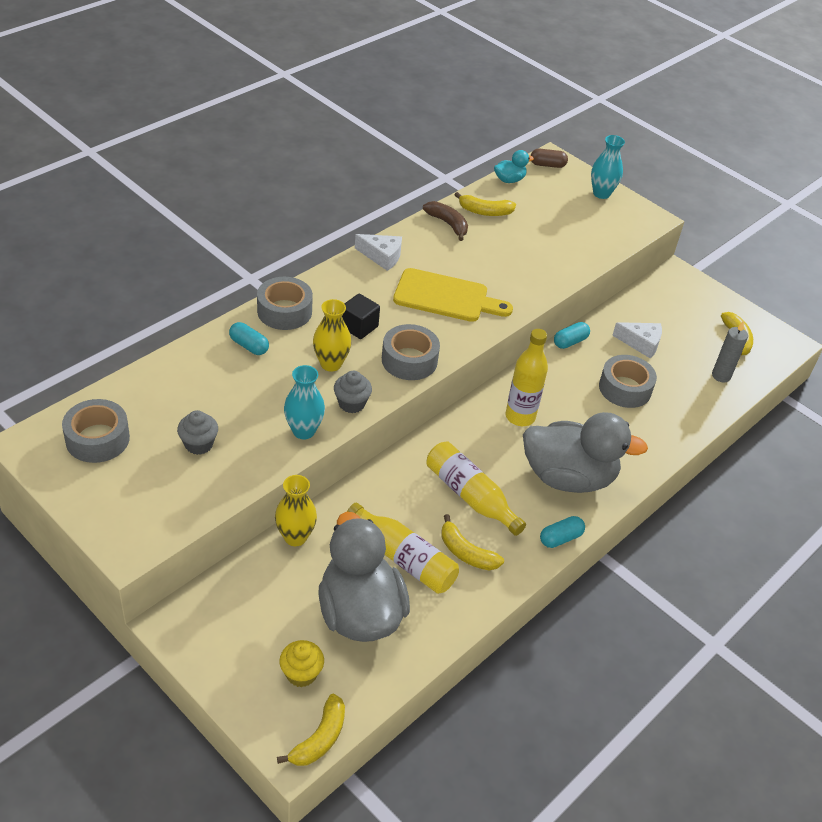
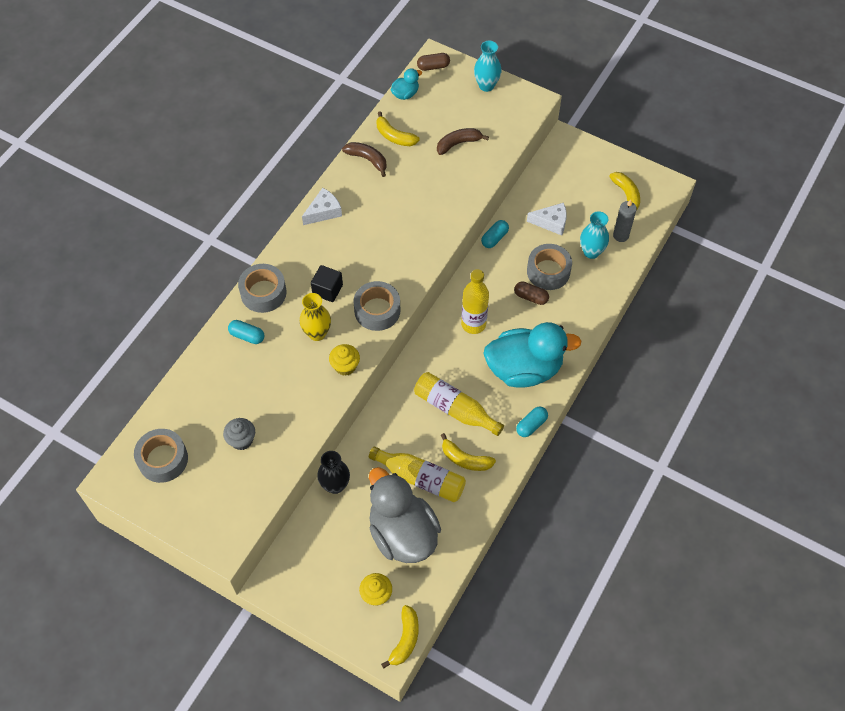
camera: 10 degrees left, 15 degrees up
(295, 537) = (335, 485): yellow vase -> black vase
(303, 431) = (317, 403): turquoise vase -> turquoise vase (591, 252)
(351, 403) = (345, 366): grey cupcake -> yellow cupcake
(382, 257) = (324, 212): white cheese -> white cheese turned 45 degrees counterclockwise
(446, 297) = (388, 238): yellow cutting board -> none
(485, 212) = (394, 136): yellow banana -> yellow banana turned 45 degrees clockwise
(554, 234) = (458, 144): none -> brown banana
(568, 477) = (524, 369): grey duck -> turquoise duck
(597, 408) = (531, 297): none -> brown capsule

